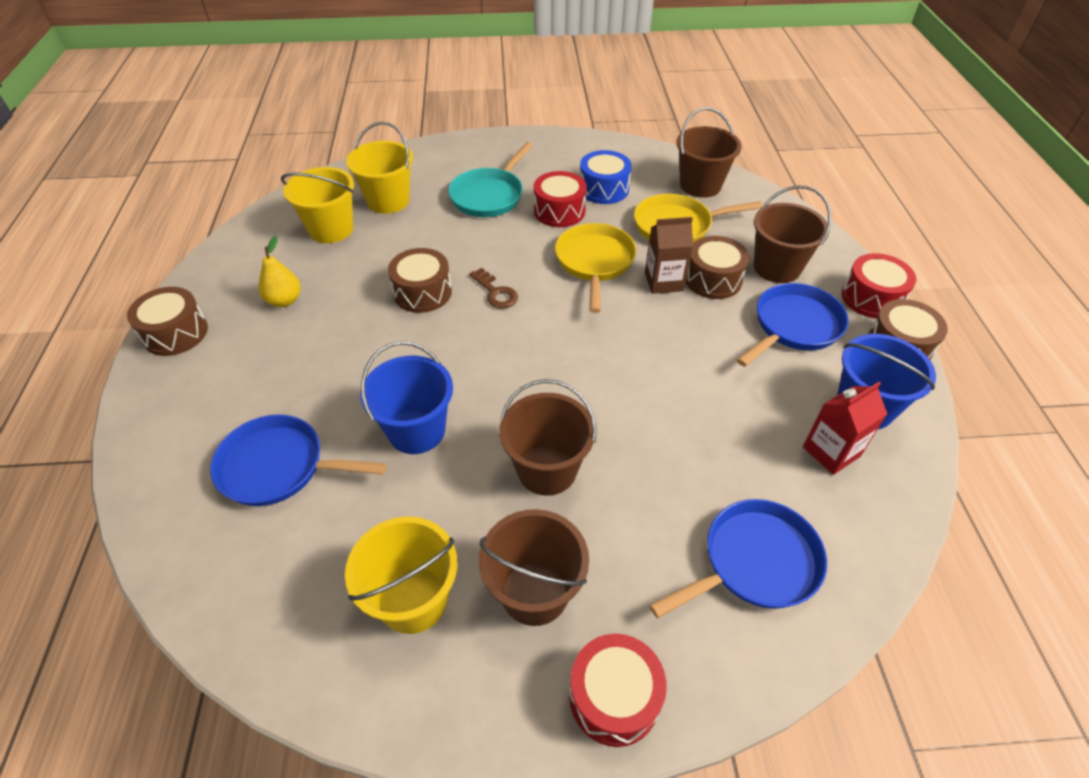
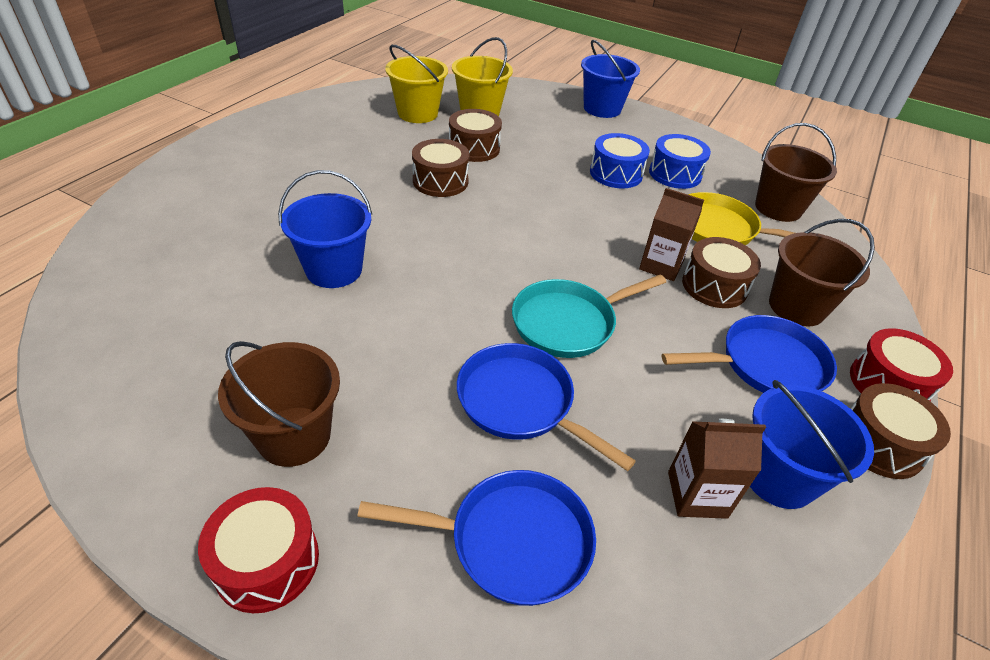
camera: 30 degrees right, 5 degrees down
(175, 333) = (246, 132): brown drum -> brown drum (474, 148)
(279, 467) = (217, 243): blue pan -> blue pan (521, 403)
(284, 301) = (336, 143): yellow pear -> none
(413, 600) = (203, 382): yellow bucket -> none
(489, 195) = (565, 139): turquoise pan -> turquoise pan (569, 323)
(491, 148) = (602, 109): none -> blue bucket
(496, 292) = (498, 207): brown key -> none
(547, 469) = (403, 352): brown bucket -> none
(559, 211) = (616, 173): red drum -> blue drum
(594, 262) = (608, 223): yellow pan -> none
(831, 451) = (697, 494): red carton -> brown carton

